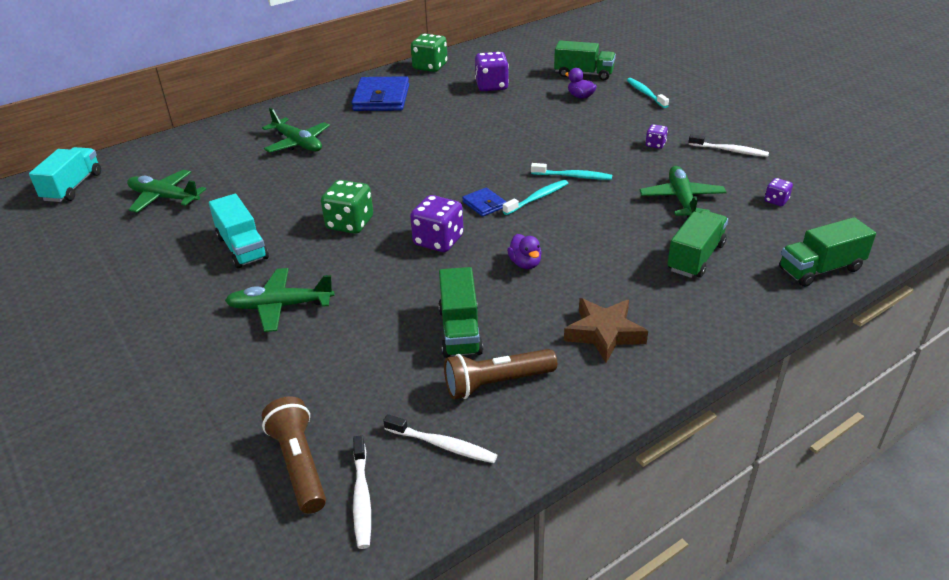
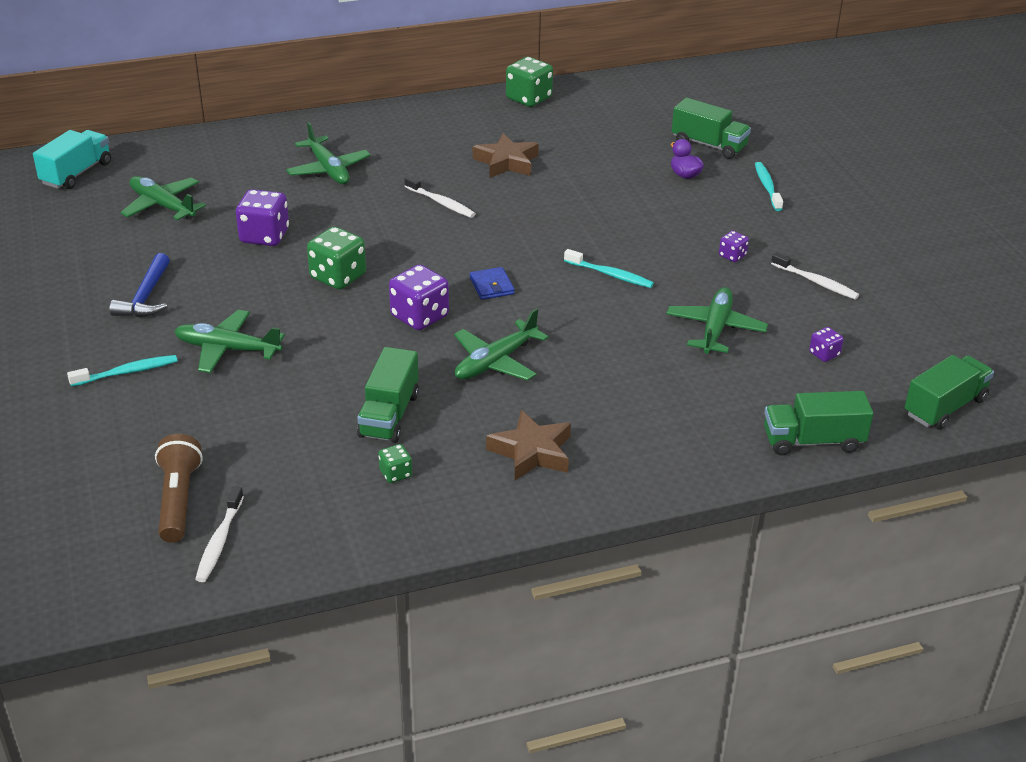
camera: 15 degrees right, 0 degrees up
(181, 277) = (146, 297): none -> blue hammer
(242, 248) = (217, 279): turquoise truck -> none
(381, 98) = (449, 130): blue wallet -> none
(440, 112) = (506, 162): none -> brown star
(442, 445) = (314, 516): white toothbrush -> white toothbrush (441, 203)
(491, 86) = (586, 140): purple dice -> purple dice (264, 236)
(496, 383) = (395, 474): brown flashlight -> green dice
(525, 263) = (496, 362): purple duck -> green plane
(537, 198) = (554, 292): turquoise toothbrush -> turquoise toothbrush (127, 372)
(695, 257) = (683, 397): green truck -> green truck (945, 407)

